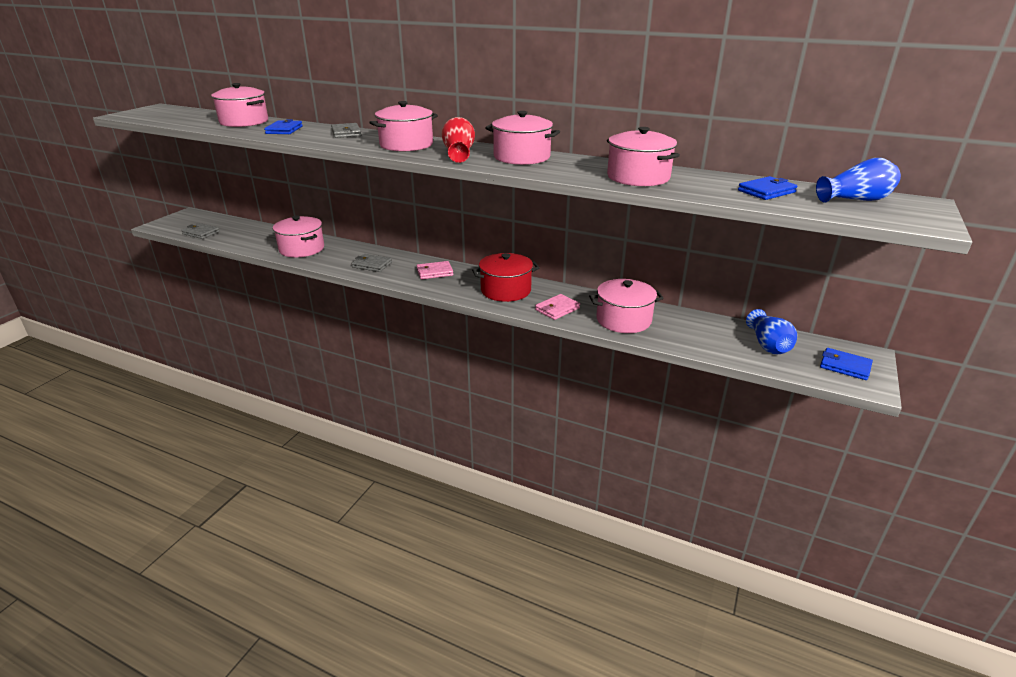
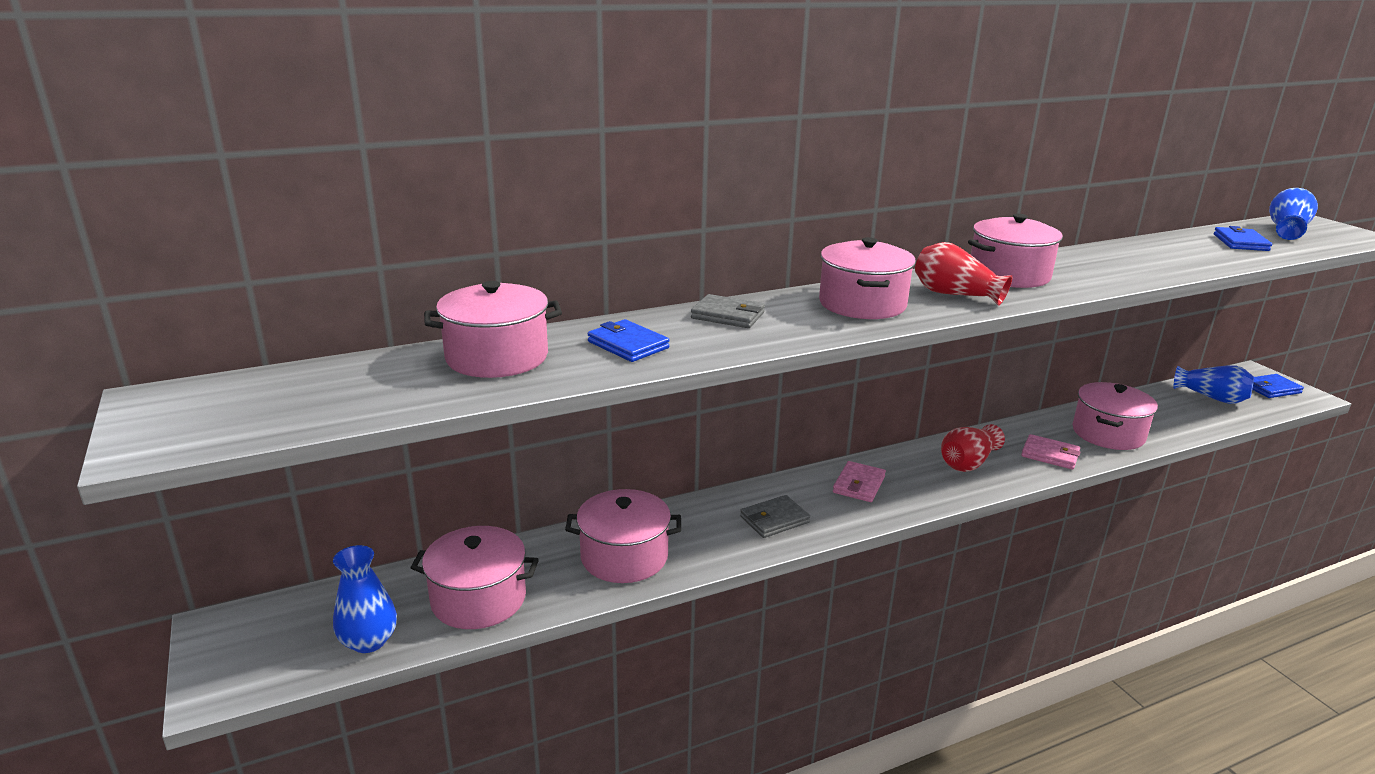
camera: 50 degrees left, 5 degrees down
(201, 233) = (369, 641): grey wallet -> blue vase
(506, 290) = (968, 462): red pot -> red vase
(557, 309) = (1050, 455): pink wallet -> pink wallet turned 60 degrees counterclockwise
(638, 177) = (1150, 261): pink pot -> pink pot (478, 599)

